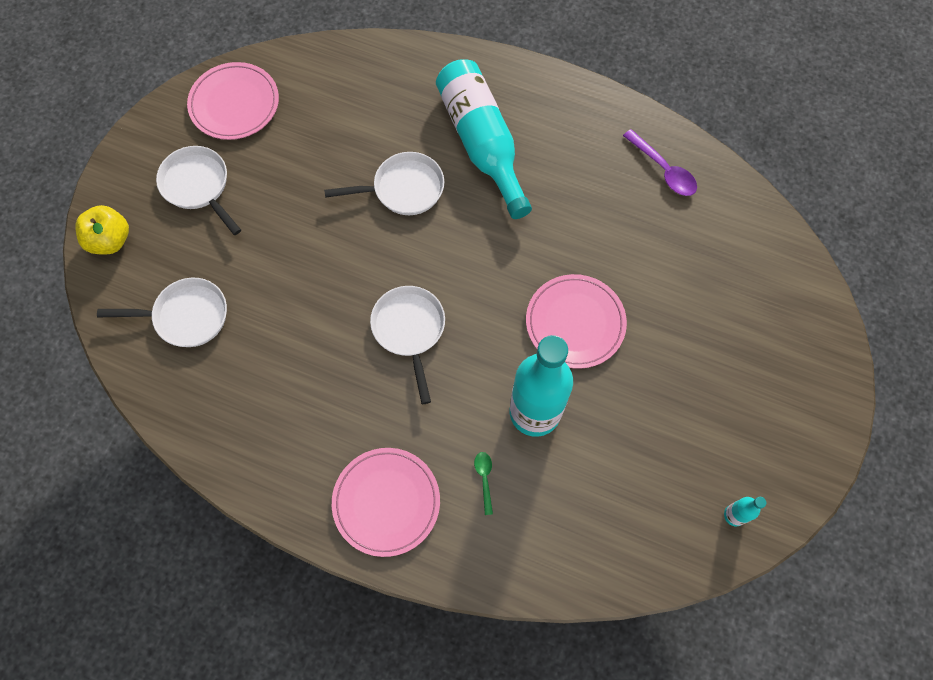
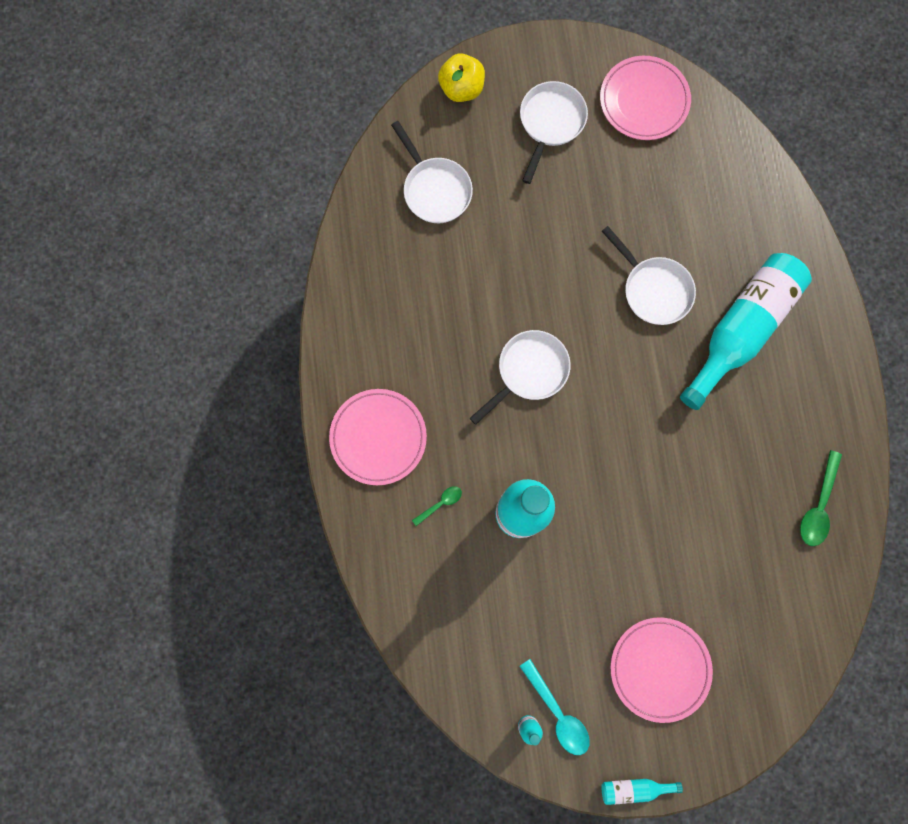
camera: 60 degrees right, 10 degrees up
(575, 323) = (618, 505): pink plate -> pink plate (659, 668)
(663, 169) = (818, 505): purple spoon -> green spoon
(735, 481) = (557, 712): none -> turquoise spoon
(834, 452) = (634, 788): none -> turquoise bottle

